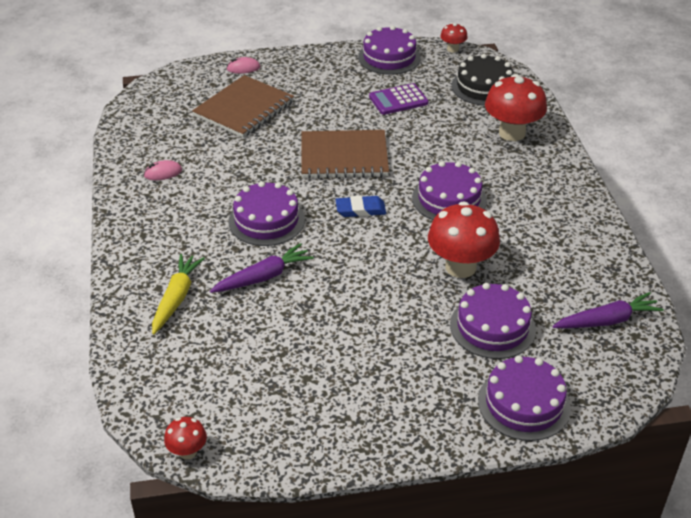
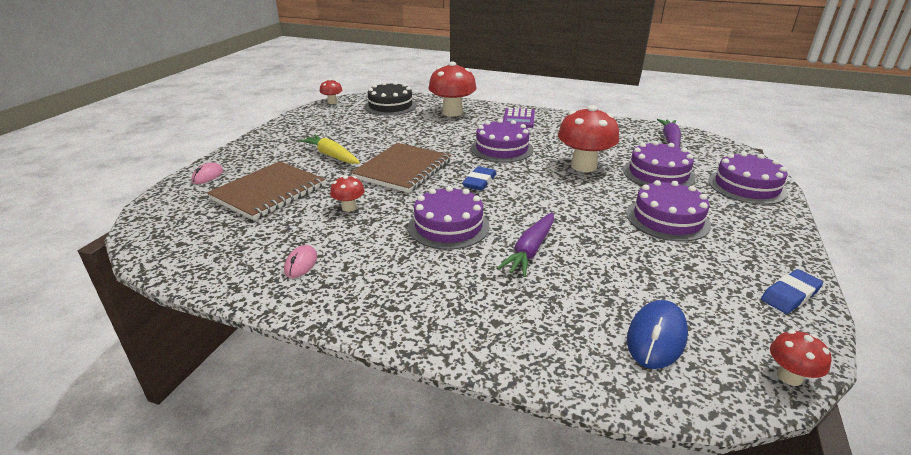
camera: 60 degrees left, 10 degrees down
(176, 298) = (524, 313): yellow carrot -> yellow carrot (331, 156)
(191, 373) = (656, 338): none -> blue mouse
(244, 109) = (269, 192): brown notebook -> brown notebook turned 60 degrees clockwise
(253, 158) = (349, 208): none -> red mushroom
(263, 277) = (530, 250): purple carrot -> purple carrot turned 150 degrees counterclockwise
(305, 449) = (790, 295): none -> blue eraser
(389, 57) = (304, 121): purple cake -> purple cake (667, 219)
(398, 100) = (361, 132): purple calculator -> purple calculator (518, 119)

